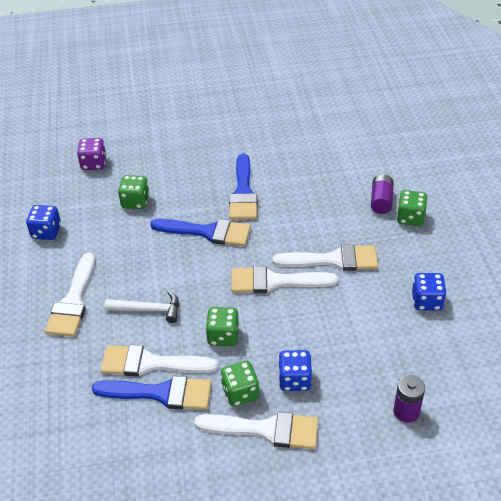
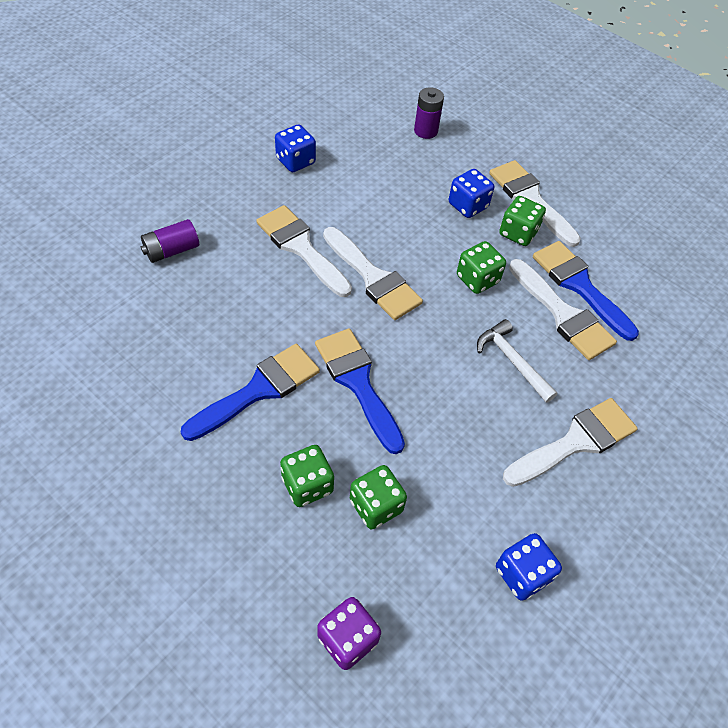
camera: 135 degrees left, 10 degrees up
(410, 218) = (183, 216): green dice -> green dice (307, 485)

